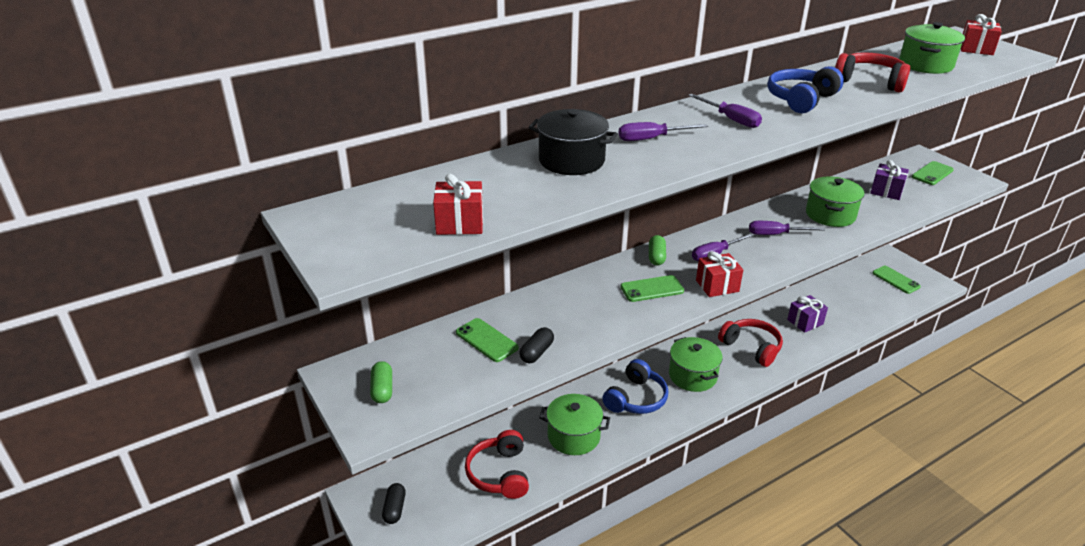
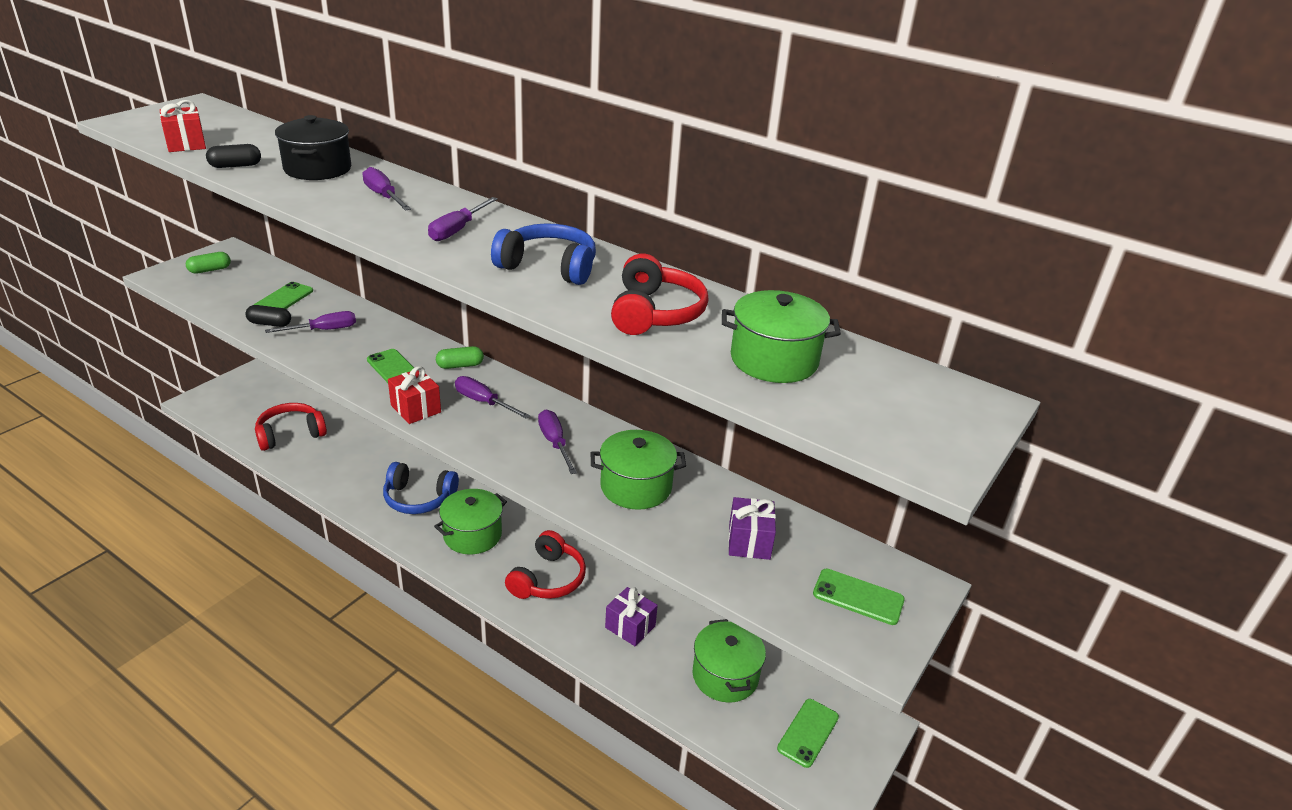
camera: 65 degrees right, 0 degrees up
(394, 509) = (241, 392): black capsule -> black capsule (235, 166)
(565, 320) = (323, 330): none -> purple screwdriver
(573, 436) = (349, 467): green pot -> green pot (725, 676)
(976, 49) = (913, 414): red gift -> none

